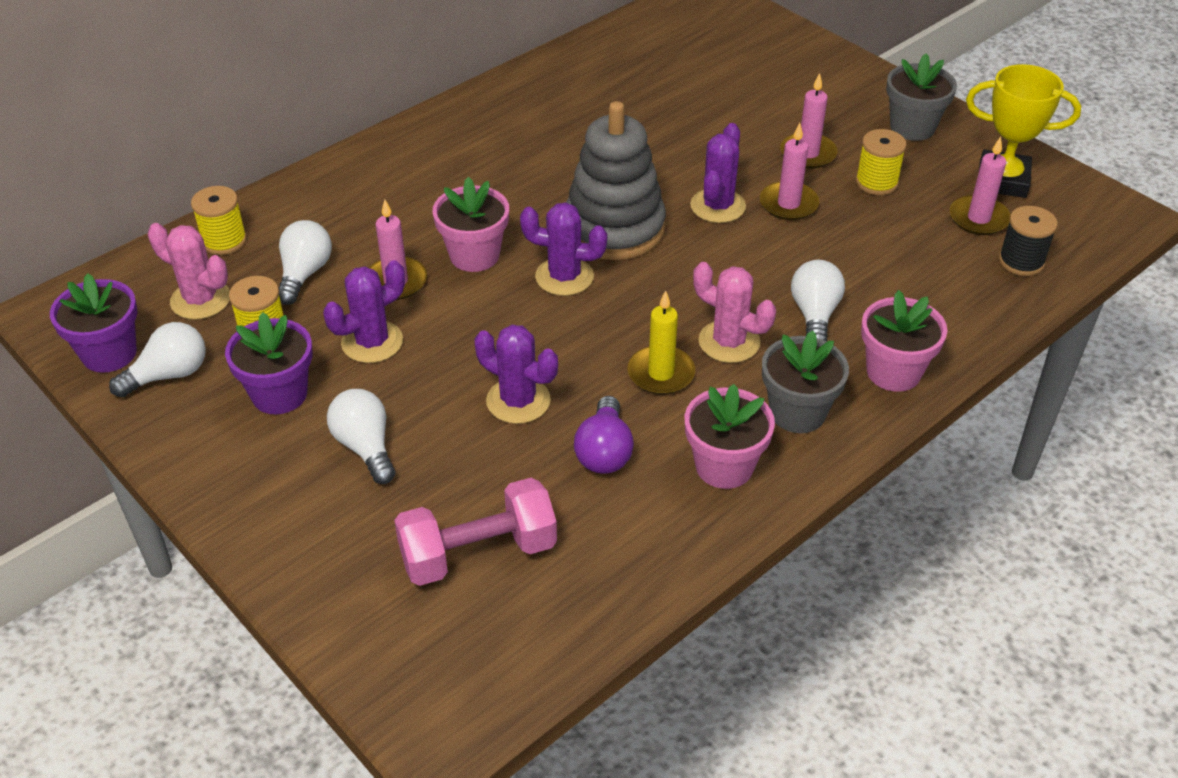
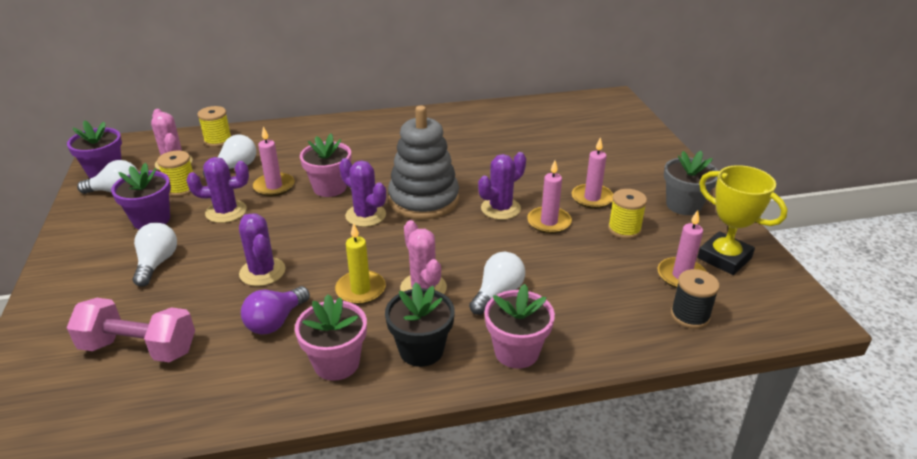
camera: 30 degrees right, 10 degrees down
(797, 412) = (421, 350): grey flower pot -> black flower pot

